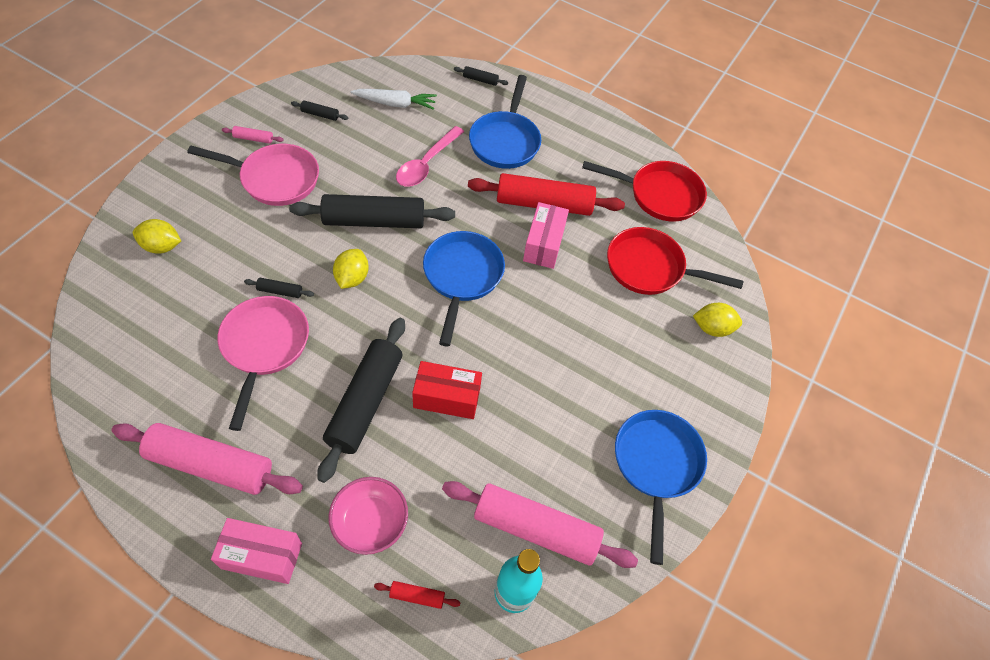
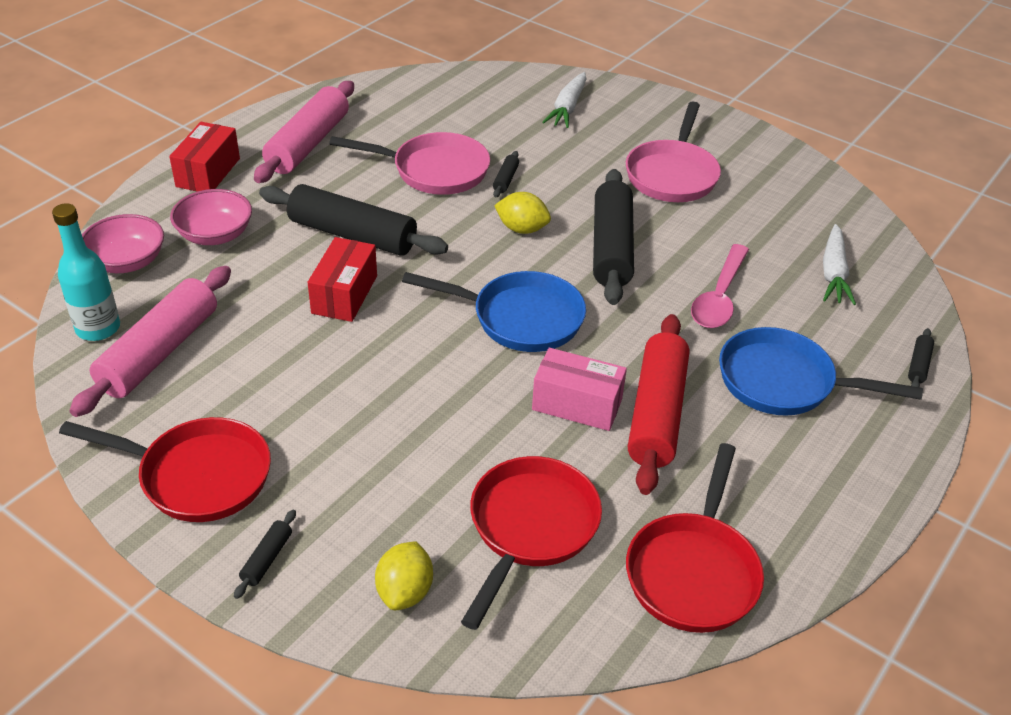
camera: 100 degrees right, 15 degrees down
(162, 246) = (567, 108): yellow lemon -> white carrot
(253, 139) = (736, 159): pink rolling pin -> none
(262, 556) = (208, 172): pink box -> red box
(320, 114) = (792, 208): black rolling pin -> black rolling pin (267, 559)
(417, 596) = (127, 262): red rolling pin -> pink bowl
(426, 164) = (719, 297): pink spoon -> pink spoon turned 105 degrees counterclockwise
(656, 465) = (198, 476): blue pan -> red pan

